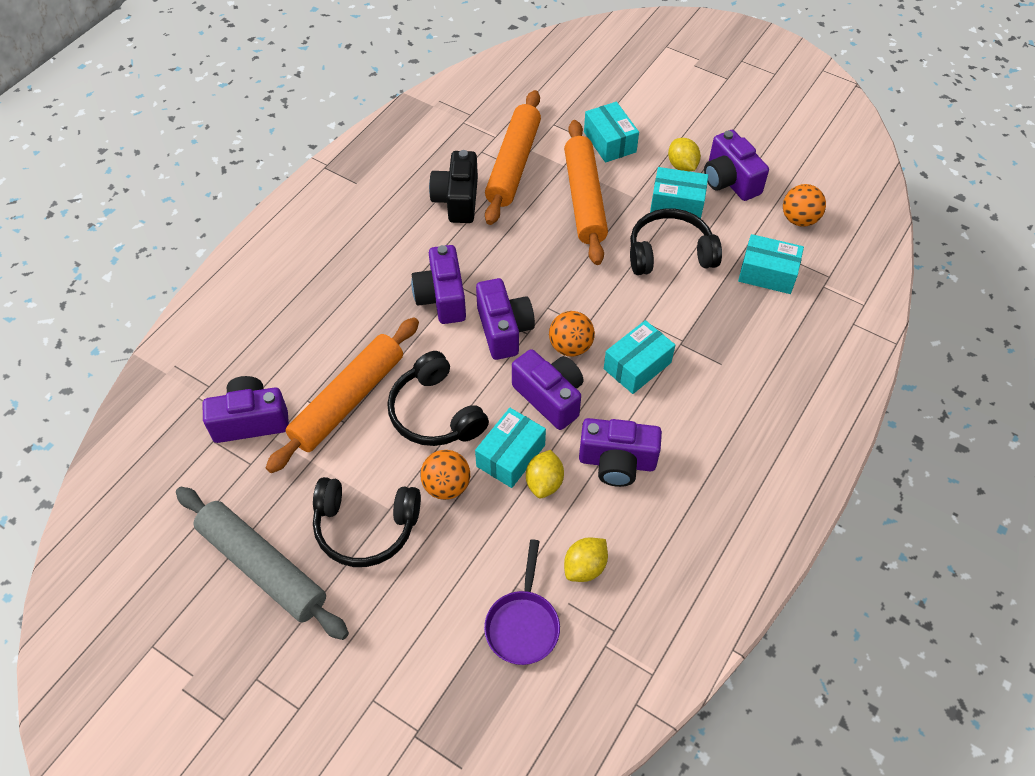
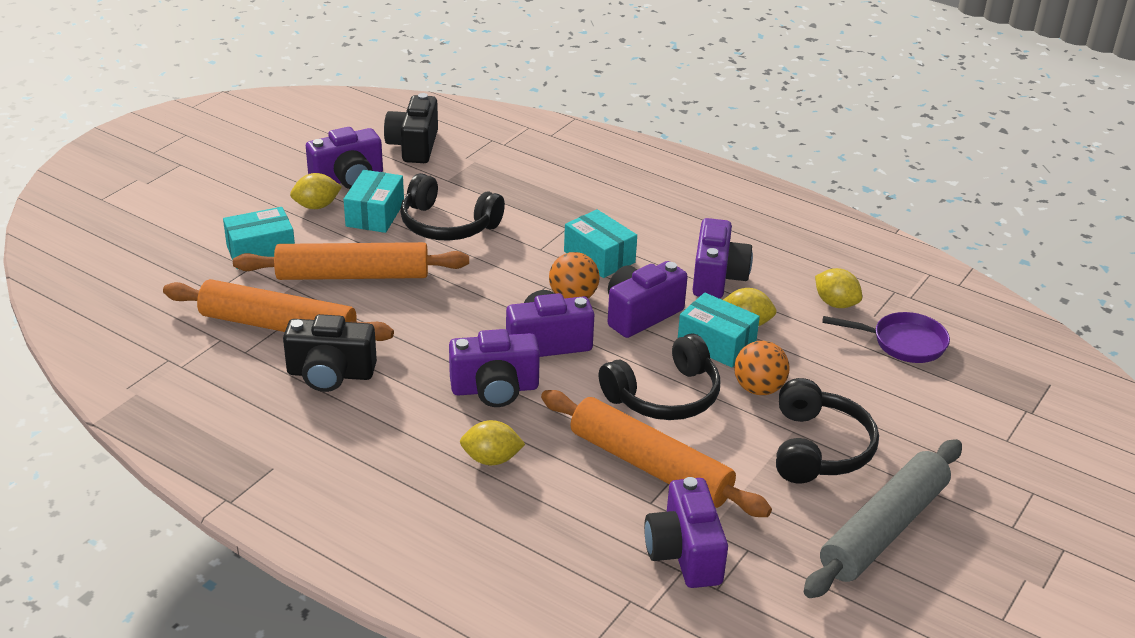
camera: 90 degrees left, 20 degrees down
(360, 300) = (491, 459): none -> yellow lemon
(670, 253) = (447, 225): black headphones -> black headphones turned 60 degrees counterclockwise
(767, 273) = (484, 171): turquoise box -> none
(799, 219) = (414, 146): orange ball -> black camera

